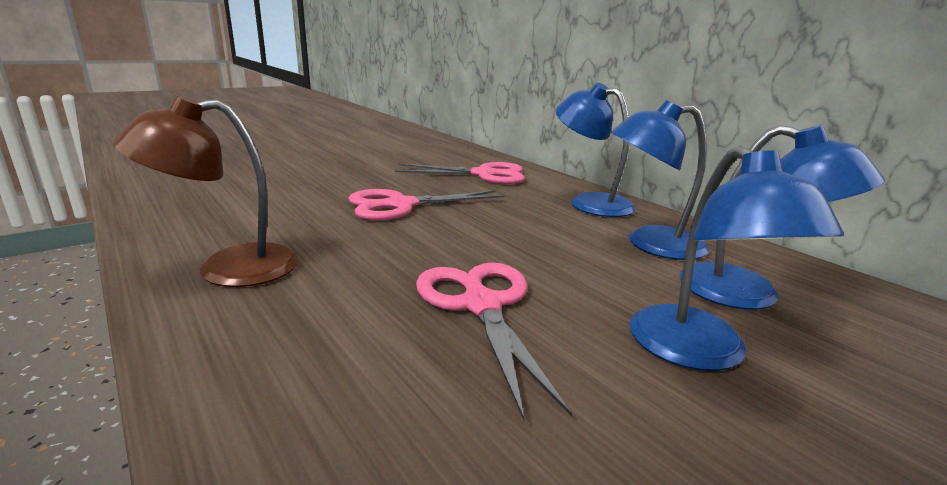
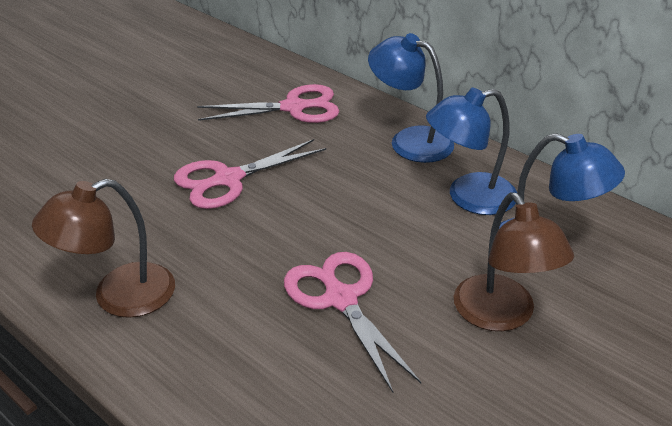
camera: 10 degrees left, 15 degrees up
(699, 353) = (502, 315): blue lamp -> brown lamp

